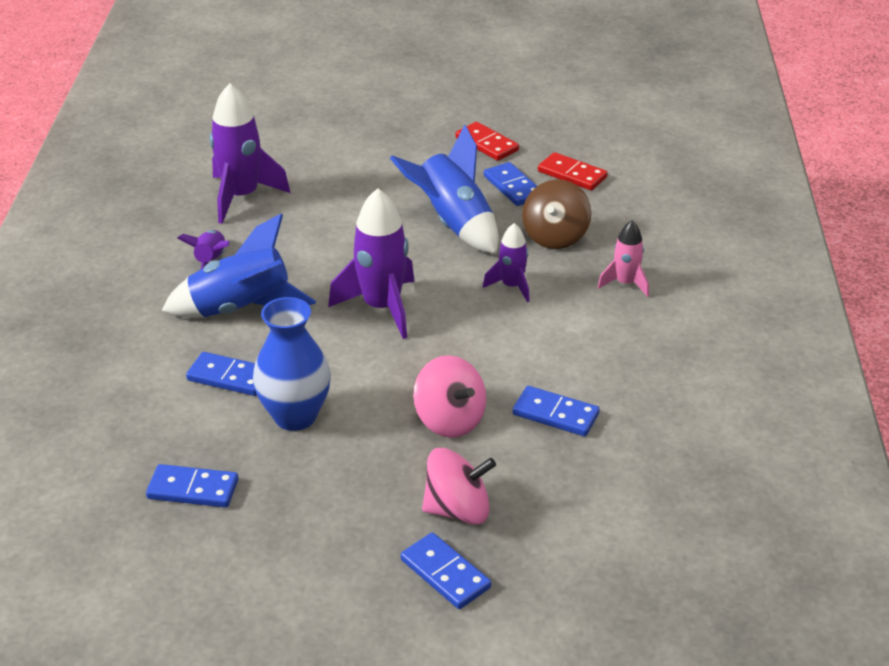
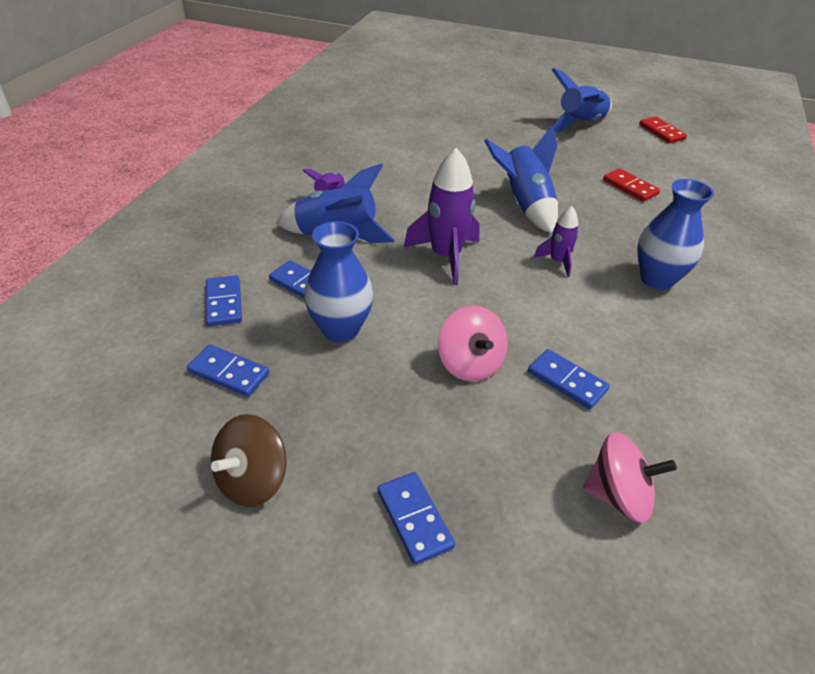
camera: 15 degrees right, 5 degrees up
(241, 197) = (372, 157): purple rocket -> none
(458, 510) = (449, 453): pink spinning top -> pink spinning top (618, 495)
(486, 144) = (567, 155): red domino -> red domino (661, 132)
(491, 96) = (580, 124): none -> blue rocket
(513, 187) = (579, 188): blue domino -> blue domino (224, 303)
(555, 236) = (604, 230): brown spinning top -> brown spinning top (252, 480)
(625, 283) = (657, 279): pink rocket -> blue vase

